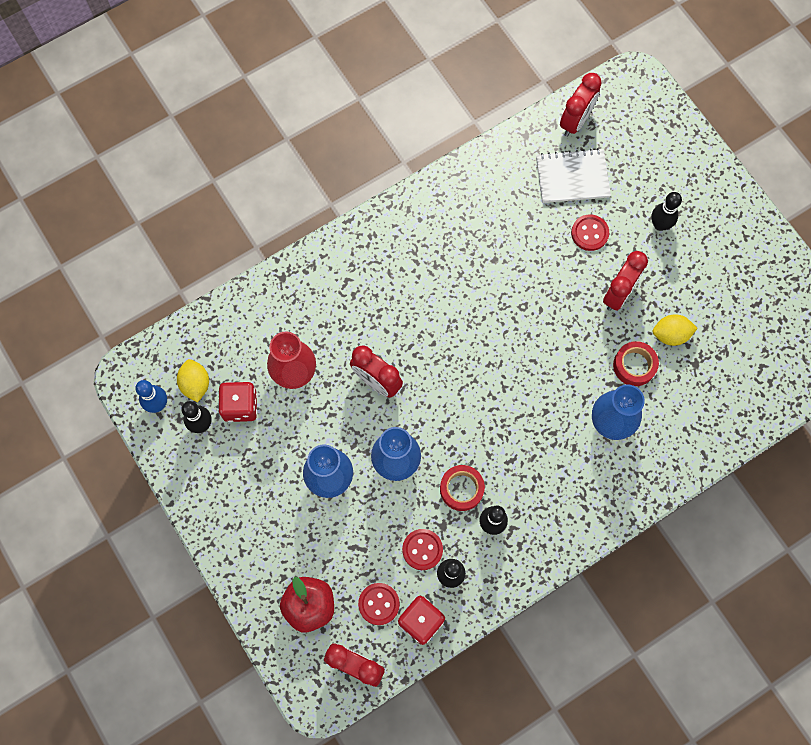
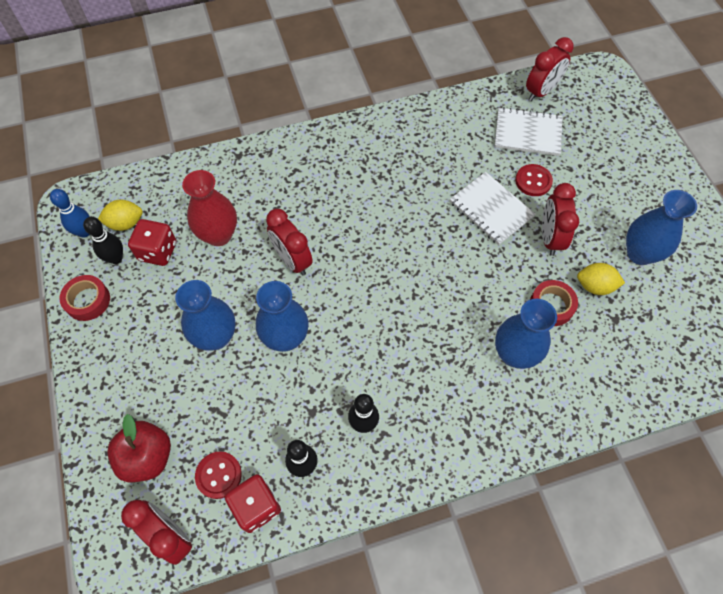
camera: 15 degrees right, 10 degrees down
(195, 384) = (125, 223): yellow lemon -> yellow lemon turned 75 degrees clockwise
(422, 549) = (283, 430): red button -> none
(461, 489) = (343, 380): red tape -> red tape (88, 300)
(555, 276) = (491, 209): none -> white notebook
(618, 294) = (549, 238): red clock -> red clock turned 135 degrees clockwise
(660, 225) = (603, 189): black bowling pin -> none
(707, 289) = (640, 253): none -> blue vase

